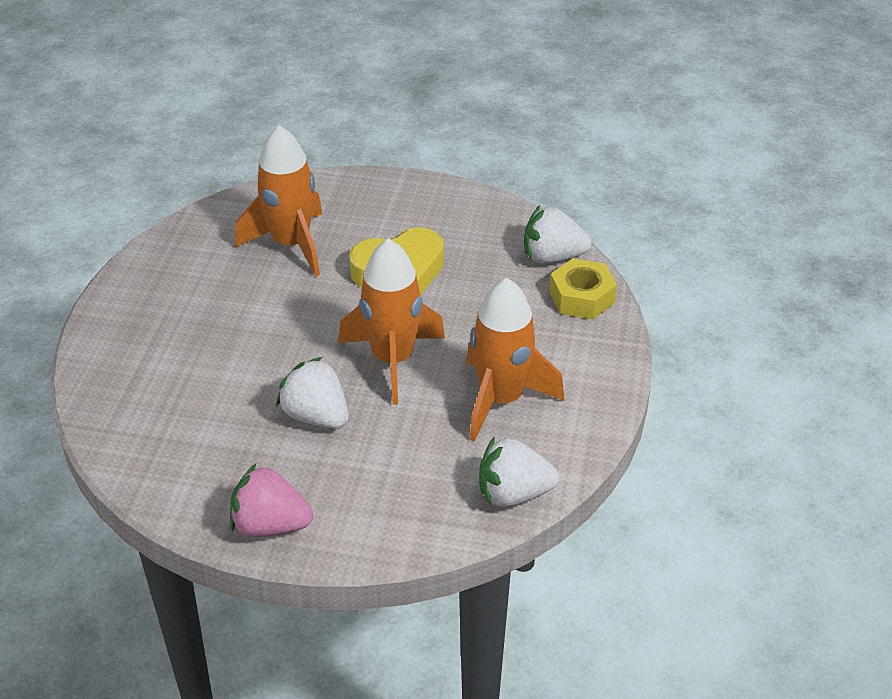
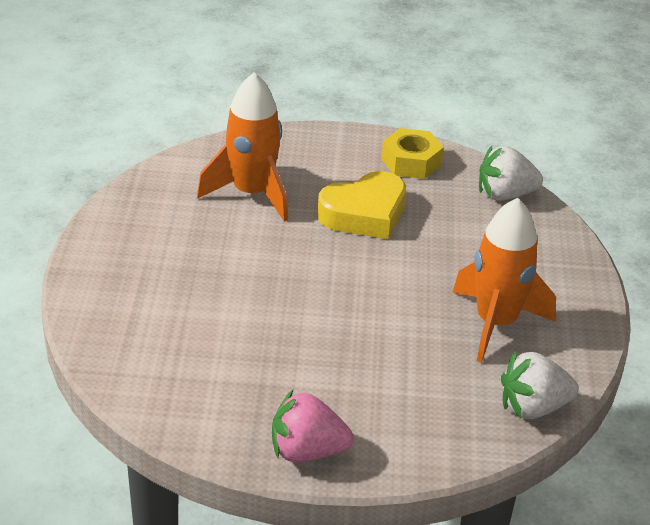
camera: 10 degrees left, 5 degrees down
(316, 416) = (322, 348): white strawberry -> none
(393, 360) = (381, 293): orange rocket -> none
(581, 297) = (543, 229): yellow nut -> yellow nut (411, 162)

